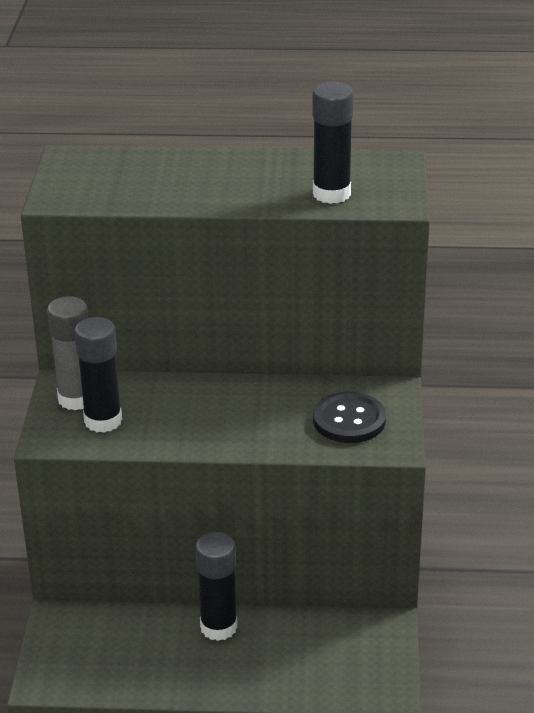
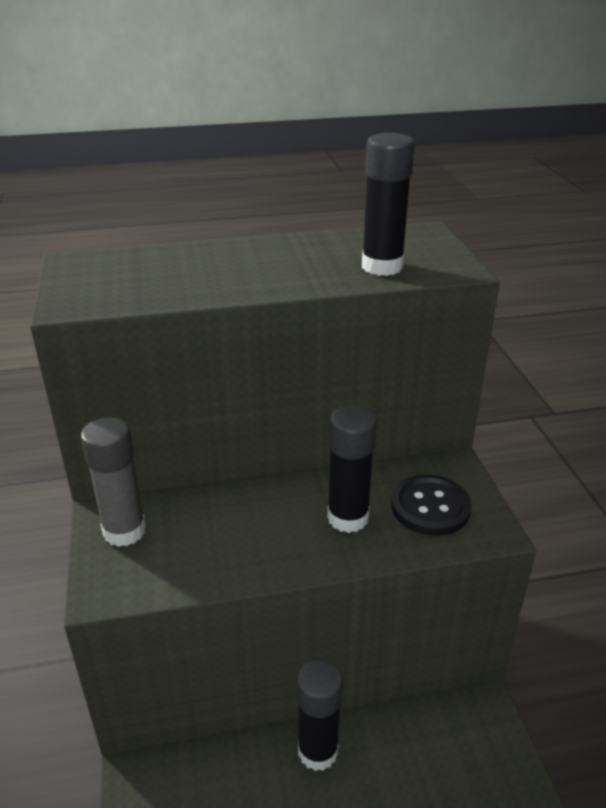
camera: 15 degrees left, 0 degrees up
(103, 421) = (163, 554): black glue stick -> black glue stick (348, 518)

